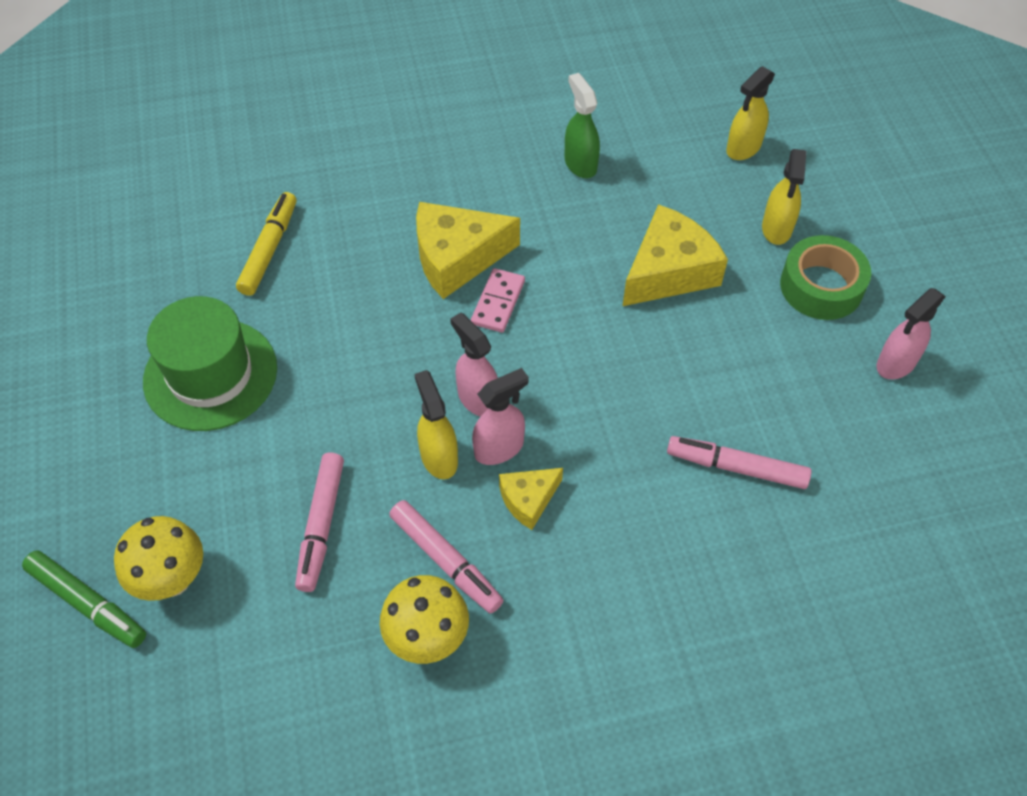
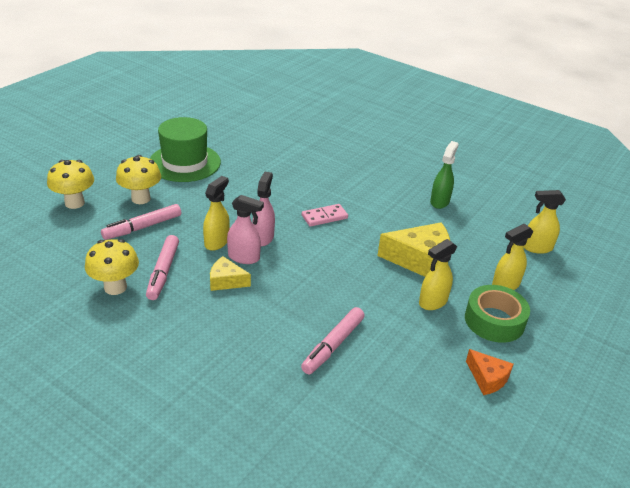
camera: 45 degrees right, 20 degrees down
(87, 603) = (43, 189): green marker -> none
(248, 486) = (141, 199): none -> yellow mushroom
(269, 249) = (265, 145): yellow marker -> none
(457, 258) = (332, 193): yellow cheese -> none
(736, 467) = (333, 345): pink marker -> pink marker turned 120 degrees counterclockwise
(747, 317) = (432, 302): none -> yellow spray bottle
(895, 364) = (487, 378): pink spray bottle -> orange cheese

